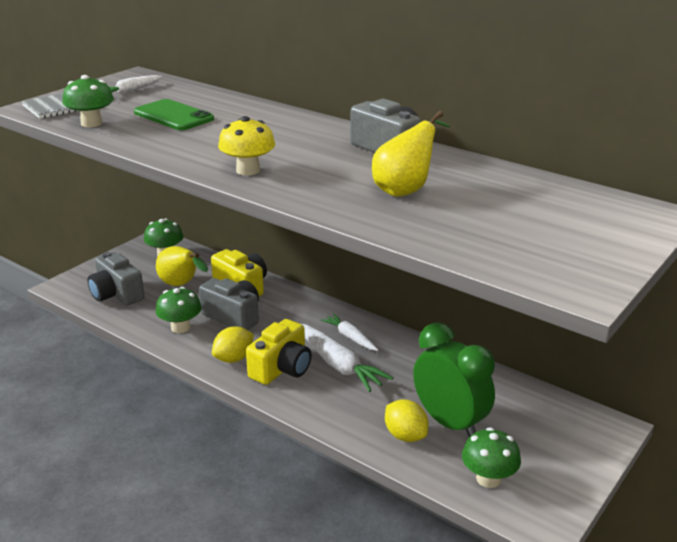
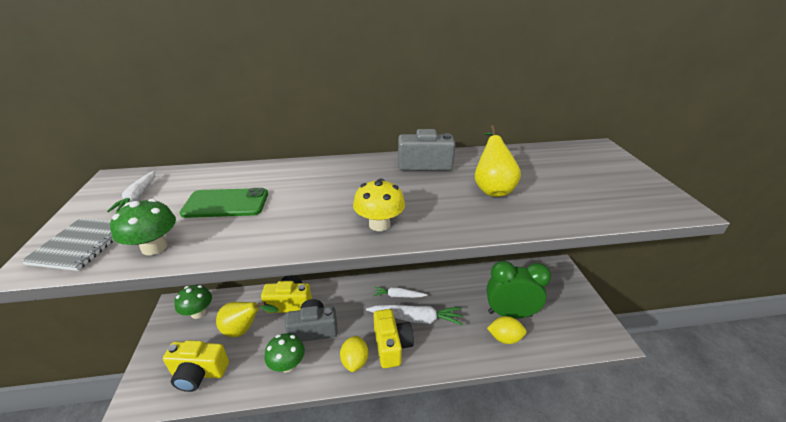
camera: 45 degrees left, 5 degrees up
(116, 294) = (199, 373): grey camera -> yellow camera
(488, 479) = (565, 333): green mushroom -> none

